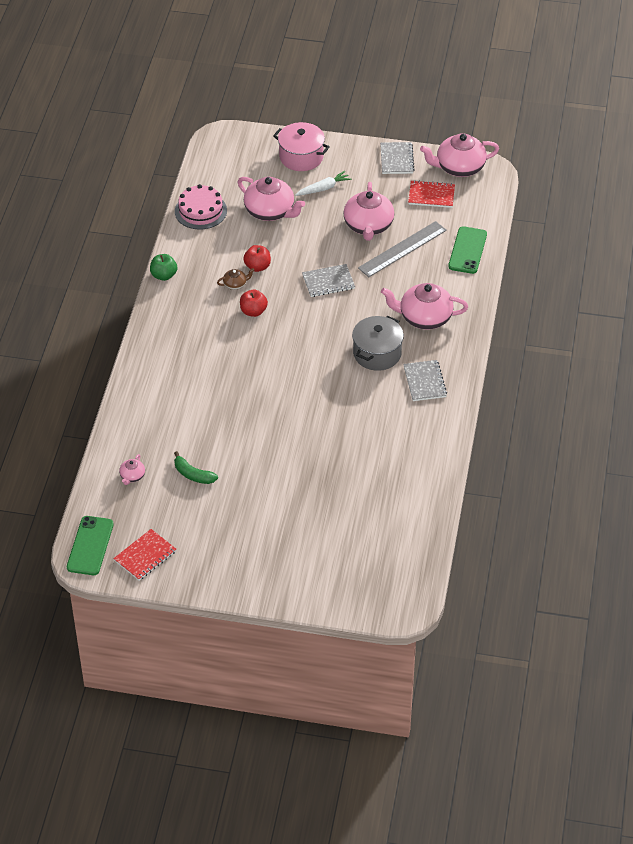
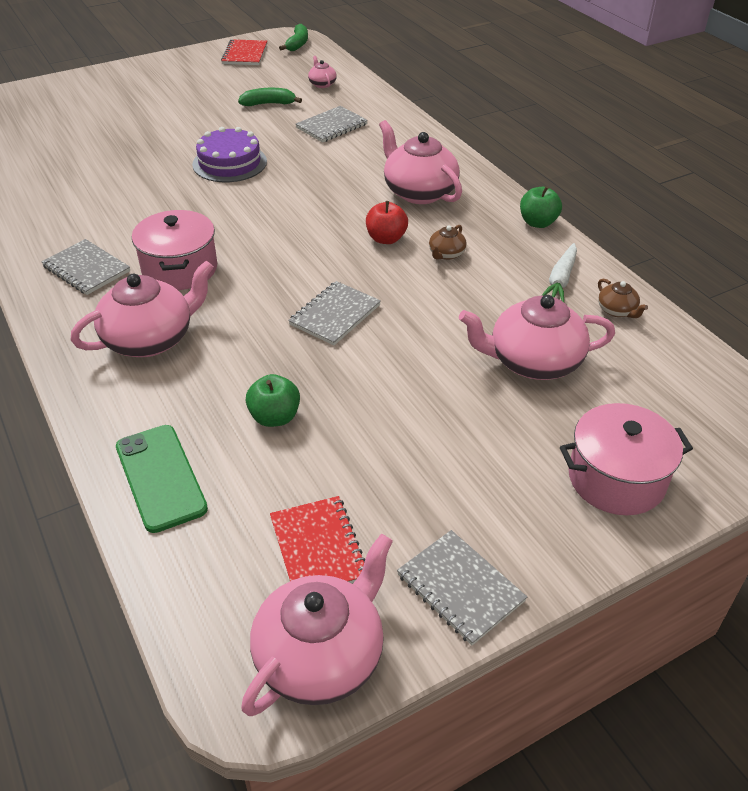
camera: 140 degrees right, 5 degrees down
(90, 546) = (297, 44): green phone -> green banana
(178, 423) = (331, 126): none -> grey notebook
(200, 211) = (617, 310): pink cake -> brown teapot
(257, 267) = (448, 285): red apple -> none
(277, 425) = (229, 163): none -> purple cake
(323, 188) = (510, 444): white carrot -> white carrot (560, 280)
(368, 226) = (367, 423): pink teapot -> pink teapot (419, 192)
(377, 353) = (180, 269): grey pot -> pink pot
(402, 249) = (275, 417): grey ruler -> green apple
(431, 195) = (318, 548): red notebook -> red notebook turned 75 degrees counterclockwise

